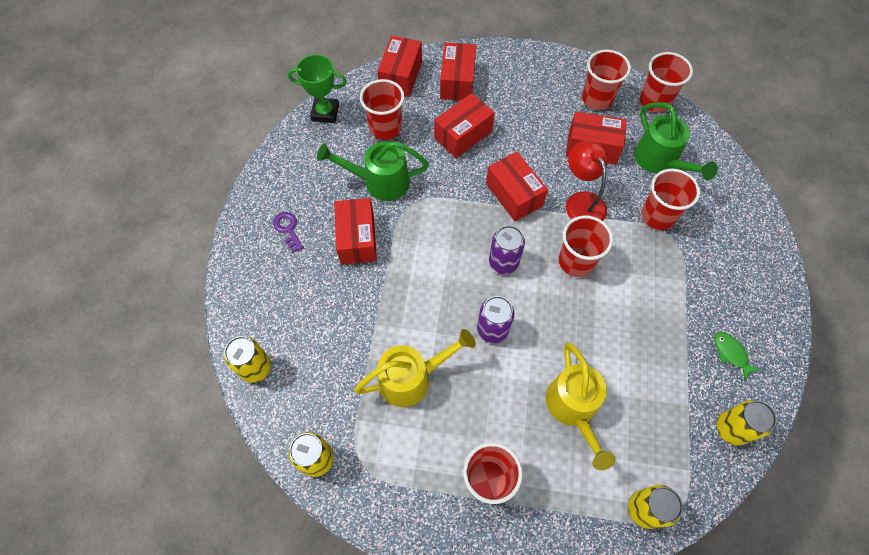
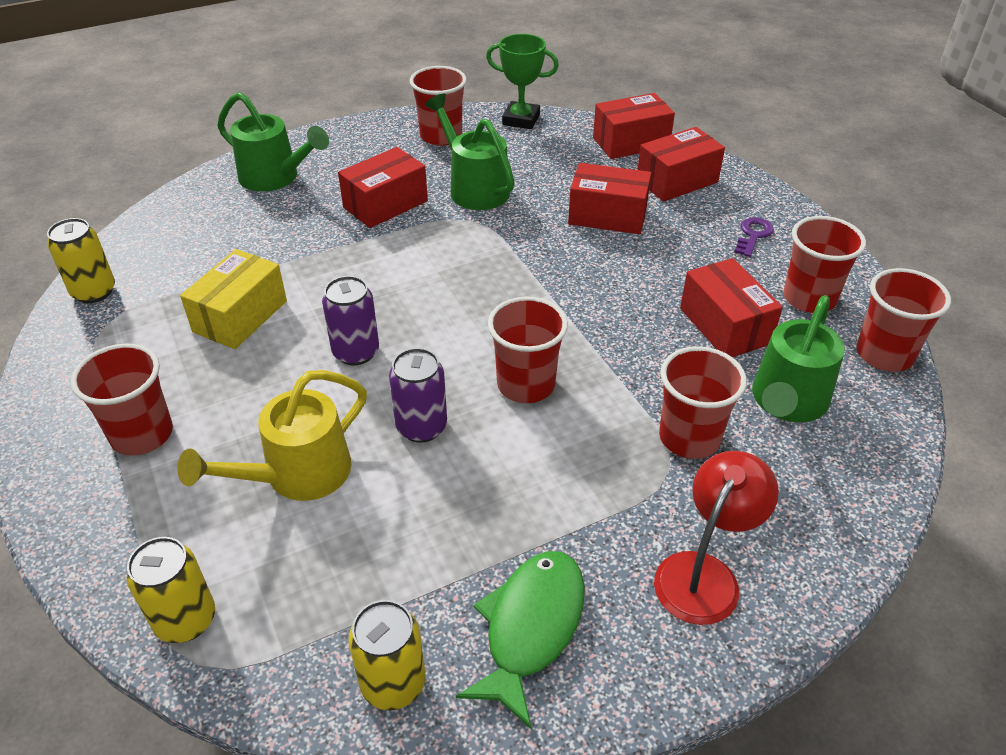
camera: 55 degrees right, 20 degrees down
(256, 368) = (175, 209): yellow can -> none
(270, 287) = (276, 178): none -> green watering can
(288, 229) = (354, 159): purple key -> purple key (753, 235)
(325, 113) = (521, 120): green trophy -> green trophy turned 45 degrees counterclockwise
(385, 128) = (548, 162): red cup -> red cup (441, 136)
(412, 378) = (240, 316): yellow watering can -> yellow box
(503, 262) = (460, 321): purple can -> purple can (421, 427)
(514, 195) = (568, 289): red box -> none
(581, 201) = (626, 352): red lamp -> red lamp (704, 574)
(731, 353) = (530, 627): green fish -> green fish, size x1.86

